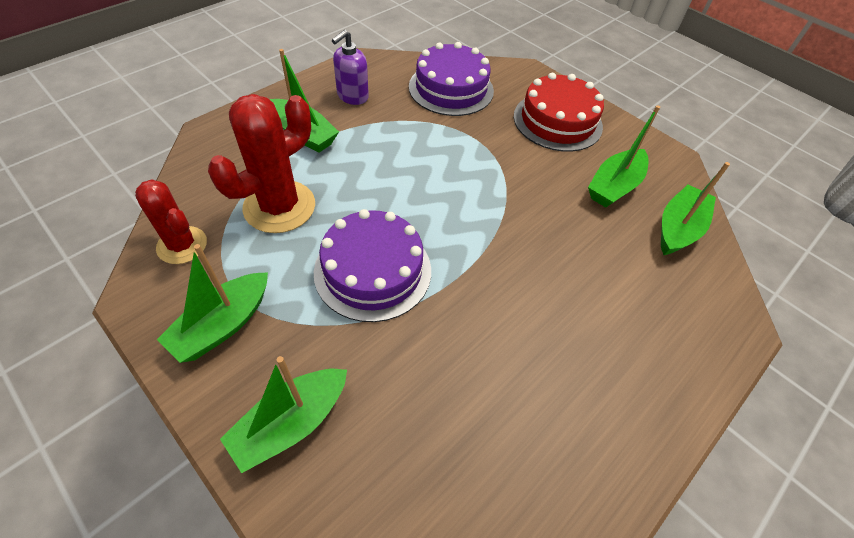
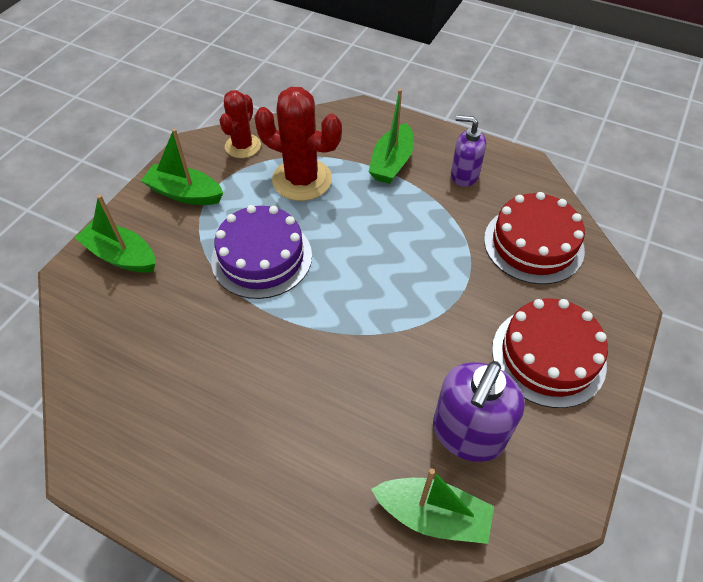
camera: 75 degrees right, 0 degrees up
(451, 88) = (533, 244): purple cake -> red cake
(614, 186) = (467, 434): green boat -> purple soap dispenser

